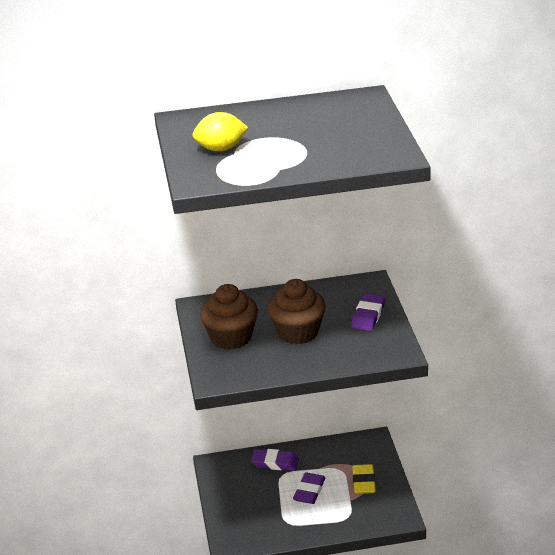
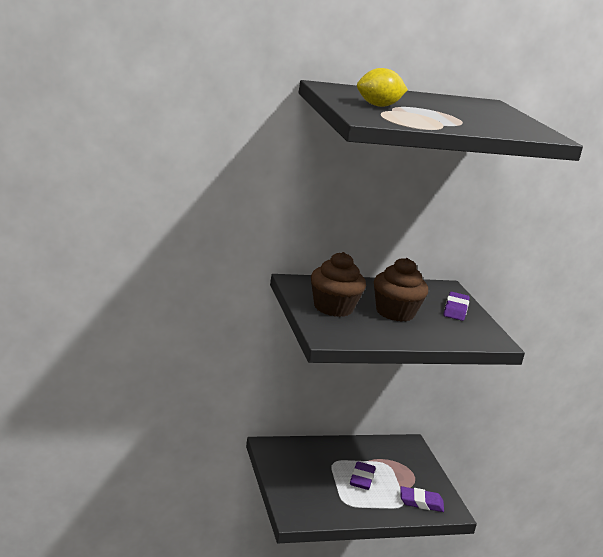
camera: 10 degrees left, 10 degrees down
(275, 463) = (325, 451): purple eraser -> purple eraser (421, 502)
(364, 482) = (410, 476): yellow eraser -> none

